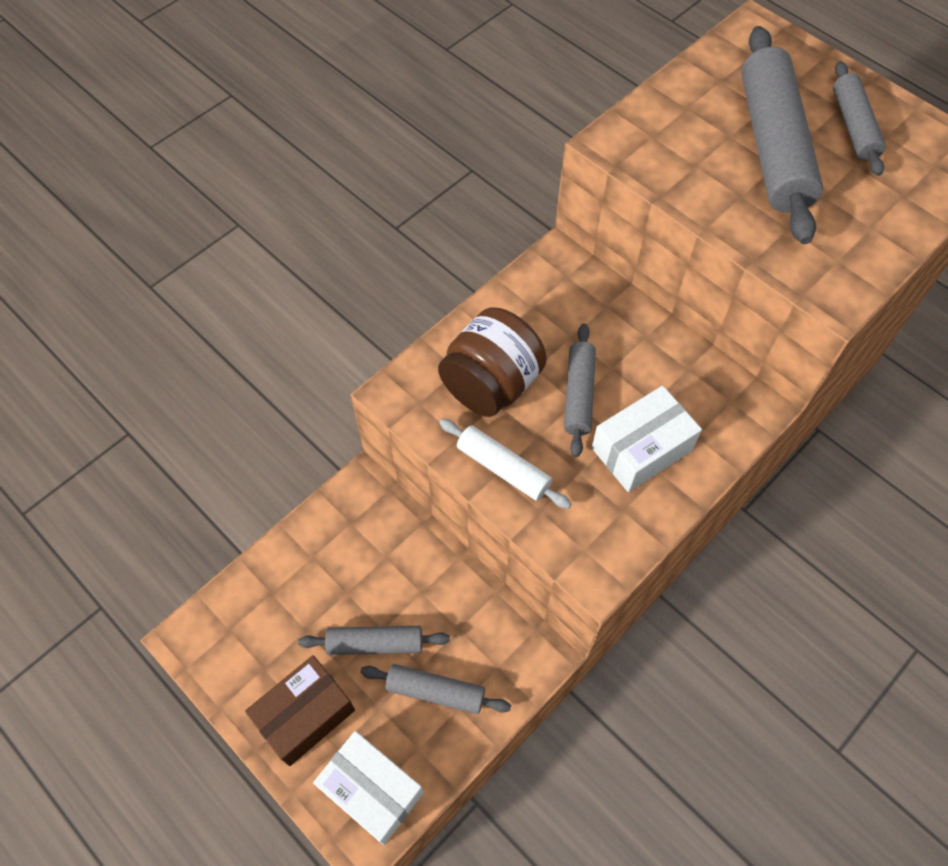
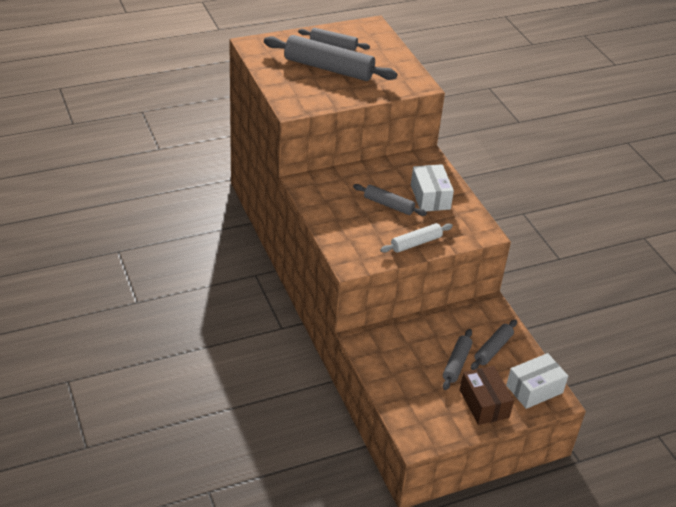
camera: 70 degrees left, 20 degrees down
(491, 384) = (365, 231): brown jar -> none

